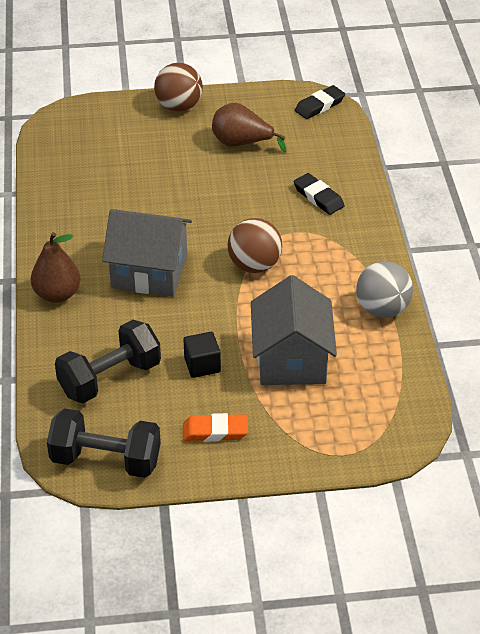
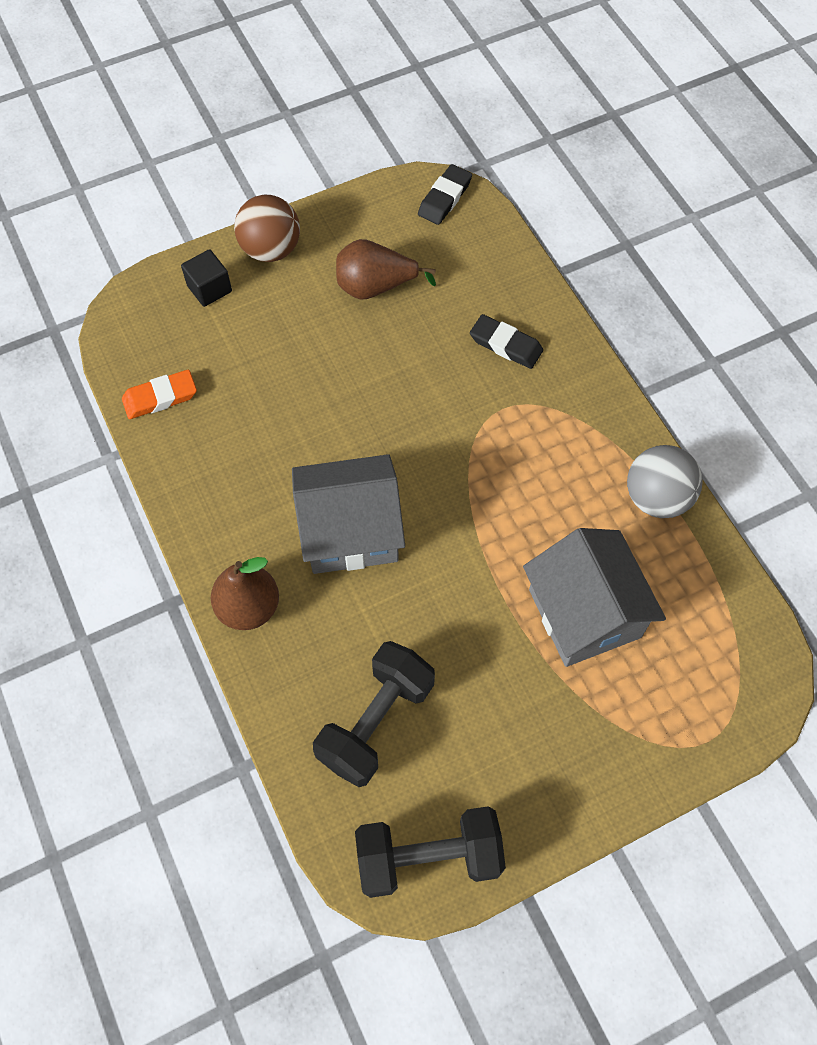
camera: 20 degrees left, 20 degrees up
(202, 365) = (481, 660): black cube -> black cube (209, 289)
(215, 431) = (542, 760): orange eraser -> orange eraser (160, 397)
(254, 265) = (475, 478): brown ball -> none

